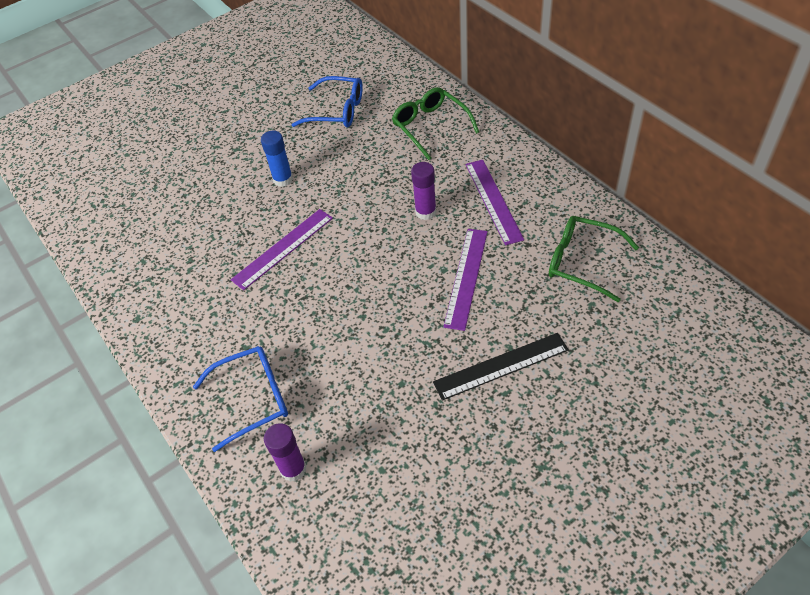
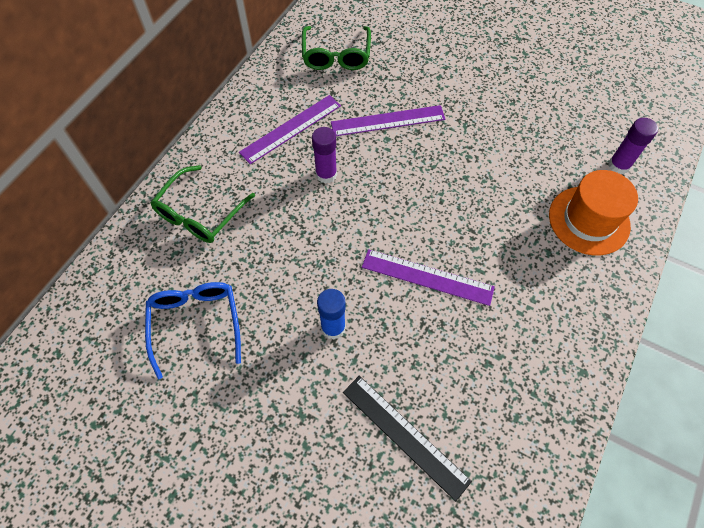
camera: 120 degrees left, 10 degrees up
(252, 399) = (589, 220): blue glasses -> orange hat
(501, 366) = (458, 76): black ruler -> black ruler (405, 435)

